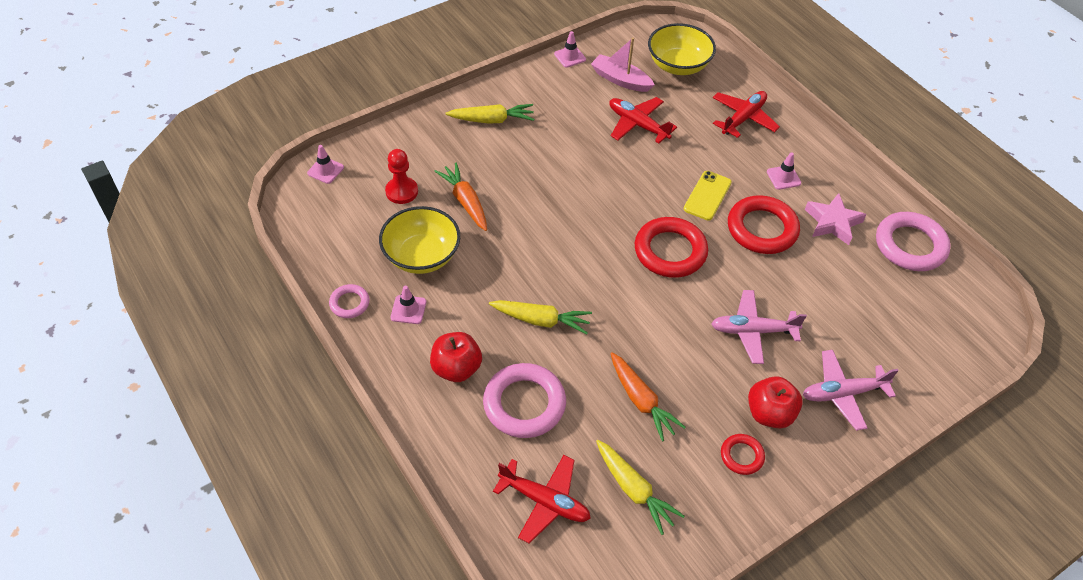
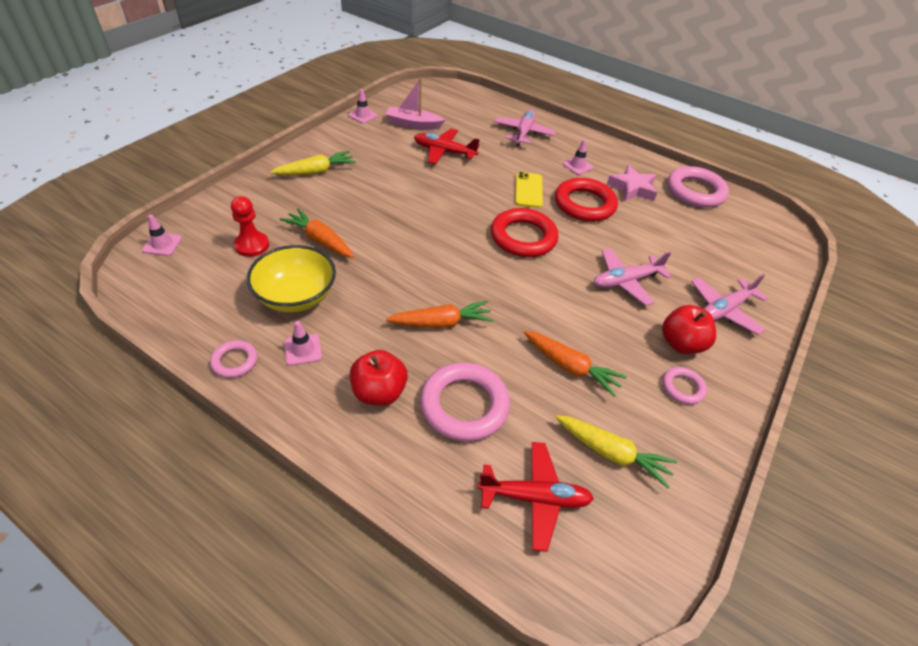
camera: 25 degrees left, 5 degrees down
(541, 320) = (441, 323): yellow carrot -> orange carrot
(678, 65) = (453, 107): yellow bowl -> none
(741, 456) = (682, 387): red ring -> pink ring
(743, 118) = (523, 133): red plane -> pink plane

